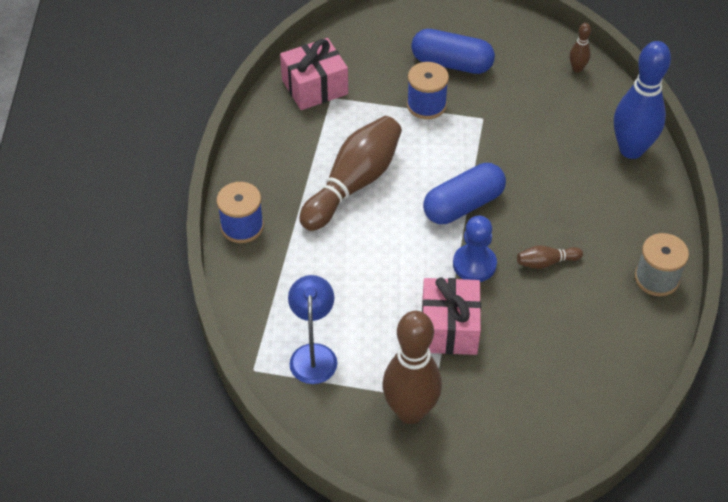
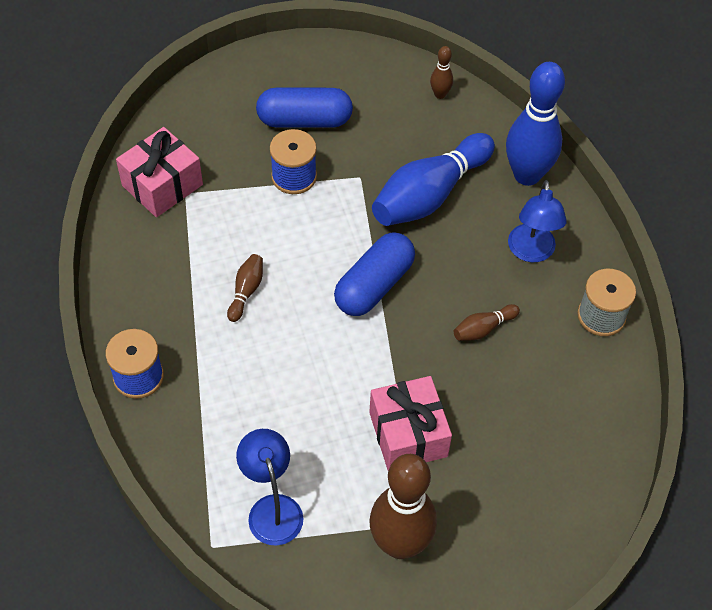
camera: 20 degrees left, 5 degrees up
(353, 184) = (246, 291): brown bowling pin -> brown bowling pin, size x0.44
(474, 264) = (409, 352): blue pawn -> none
(538, 146) = (430, 195): none -> blue bowling pin
(612, 212) = (531, 252): none -> blue lamp

